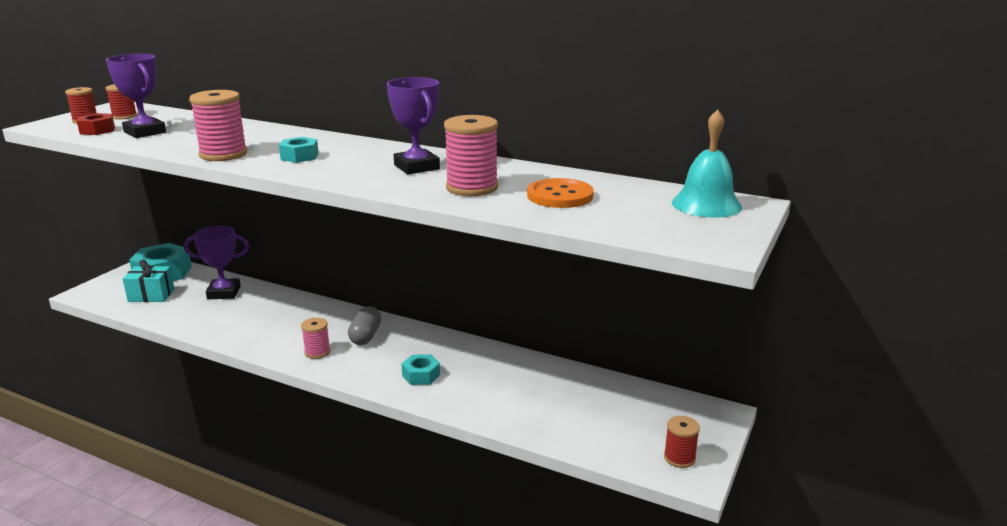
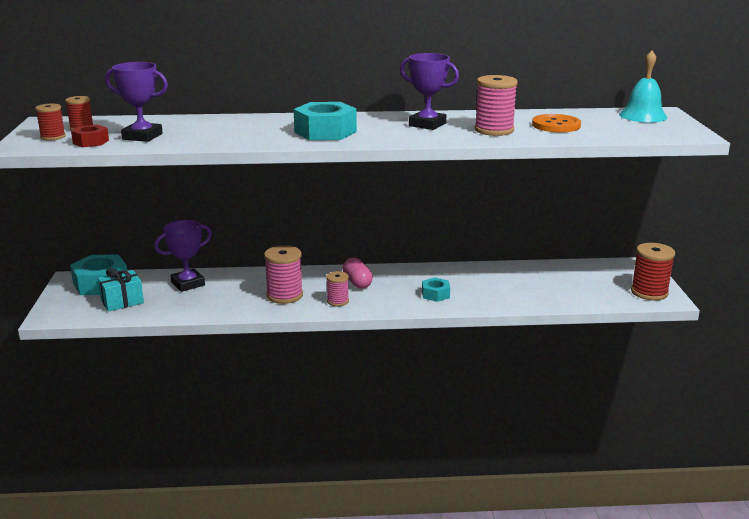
camera: 30 degrees left, 0 degrees up
(223, 154) = (261, 140): pink spool -> pink spool (284, 295)
(299, 156) = (325, 132): turquoise nut -> turquoise nut, size x1.86
(365, 336) = (357, 282): grey capsule -> pink capsule
(679, 458) = (649, 292): red spool -> red spool, size x1.68

